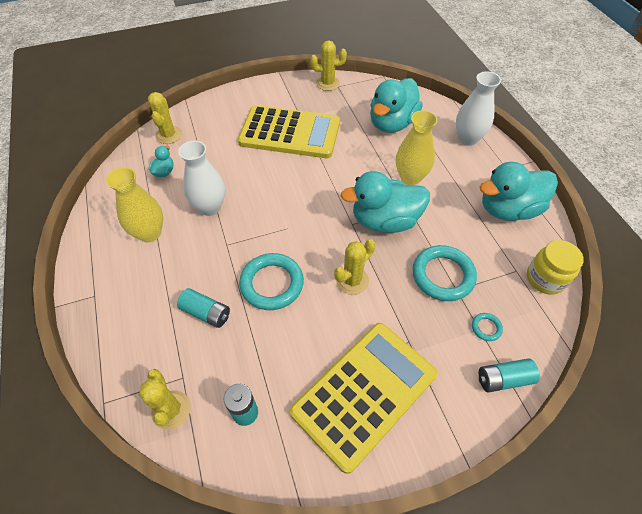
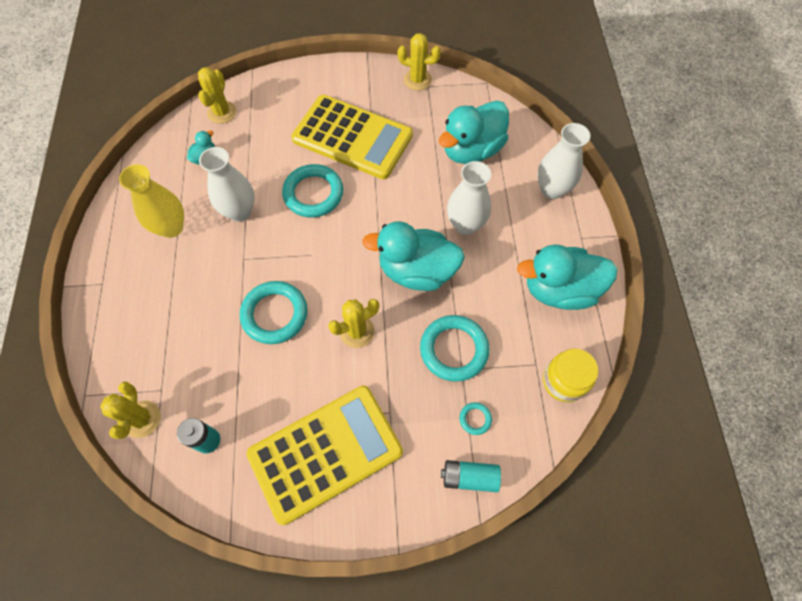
camera: 15 degrees right, 10 degrees up
(206, 313) = (201, 329): turquoise battery -> none
(272, 180) = (313, 193): none -> turquoise ring
(410, 177) = (465, 224): yellow vase -> white vase

